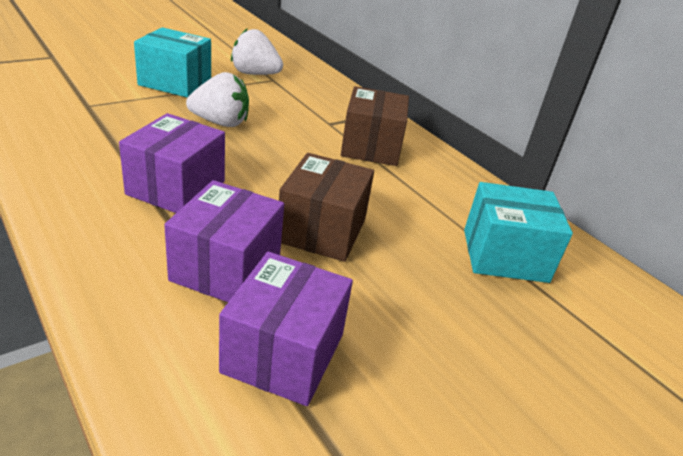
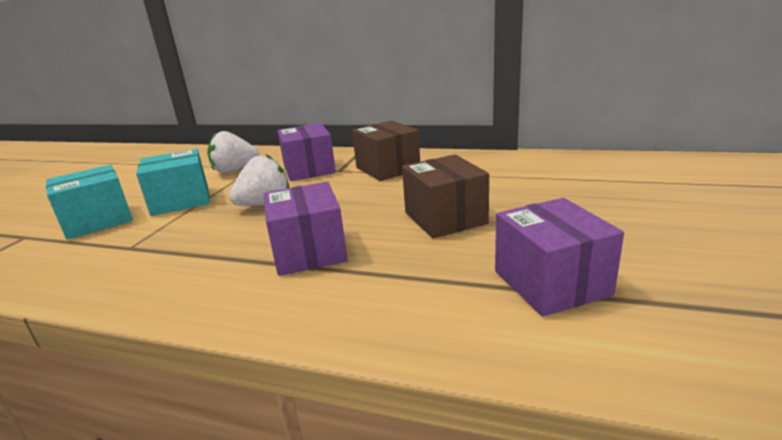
camera: 30 degrees left, 10 degrees down
(226, 268) = (432, 268): purple box -> purple box (309, 169)
(505, 255) = (550, 176): turquoise box -> turquoise box (98, 221)

